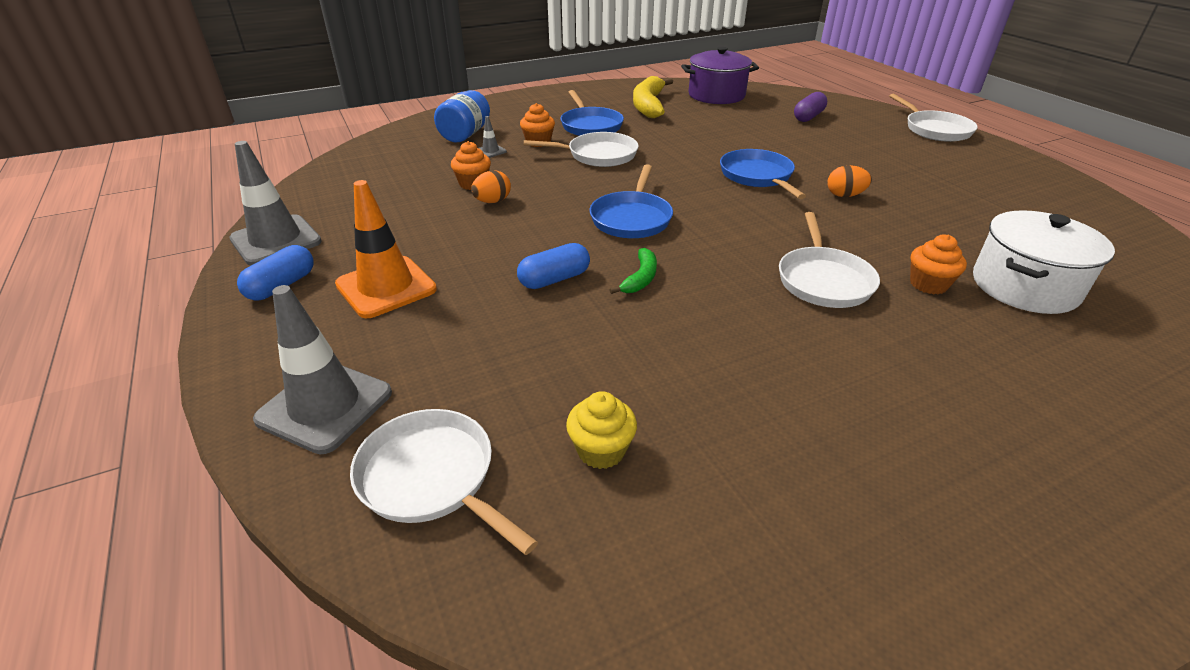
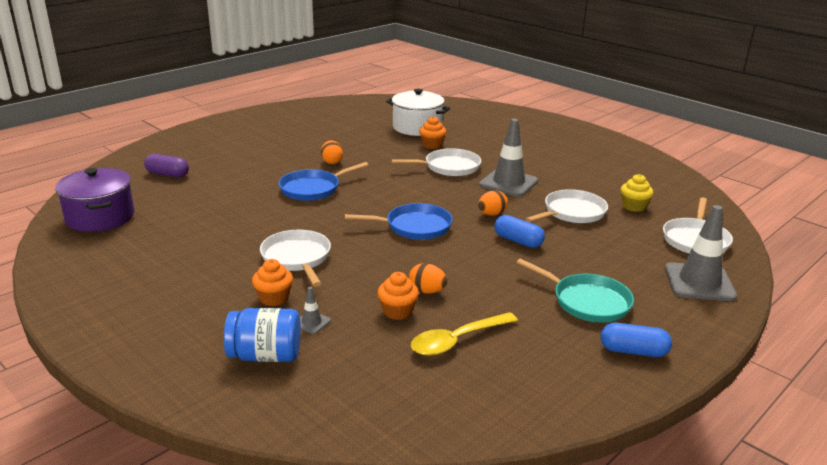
camera: 110 degrees left, 10 degrees down
(276, 240) = (584, 389): grey traffic cone -> grey traffic cone (508, 183)
(386, 287) = (587, 301): orange traffic cone -> turquoise pan
(405, 200) = (457, 341): none -> yellow spoon
(590, 126) = (213, 276): blue pan -> none
(640, 278) = (491, 214): green banana -> orange egg
(648, 105) = (137, 251): yellow banana -> none
(935, 130) = (192, 133): white pan -> white pan (572, 212)

